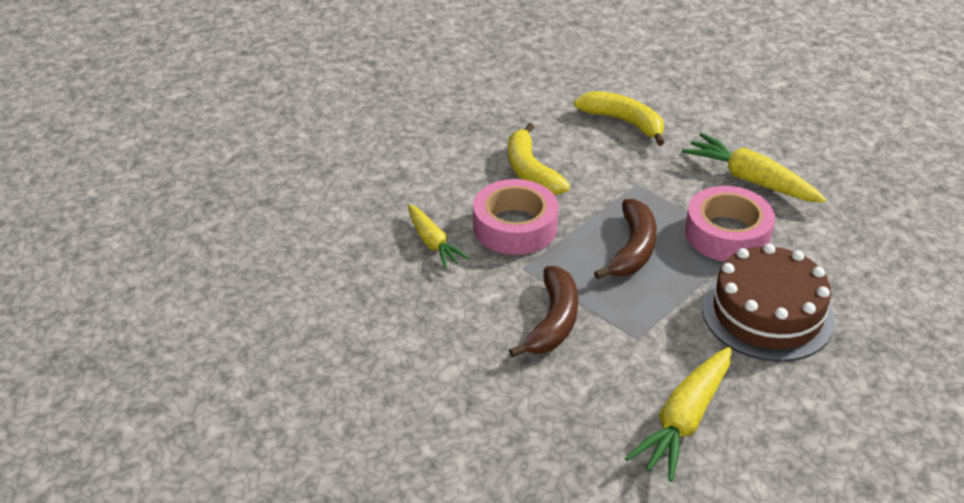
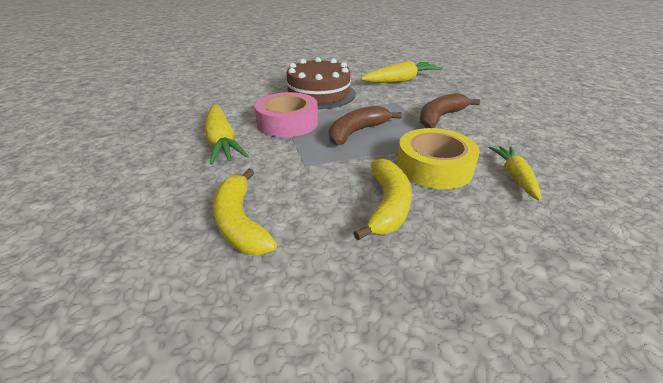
camera: 150 degrees left, 5 degrees down
(515, 227) = (434, 167): pink tape -> yellow tape

